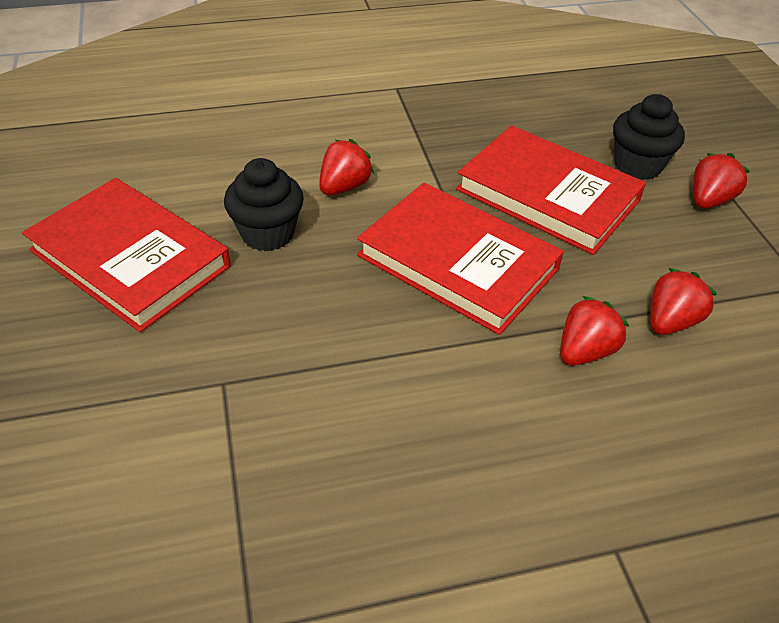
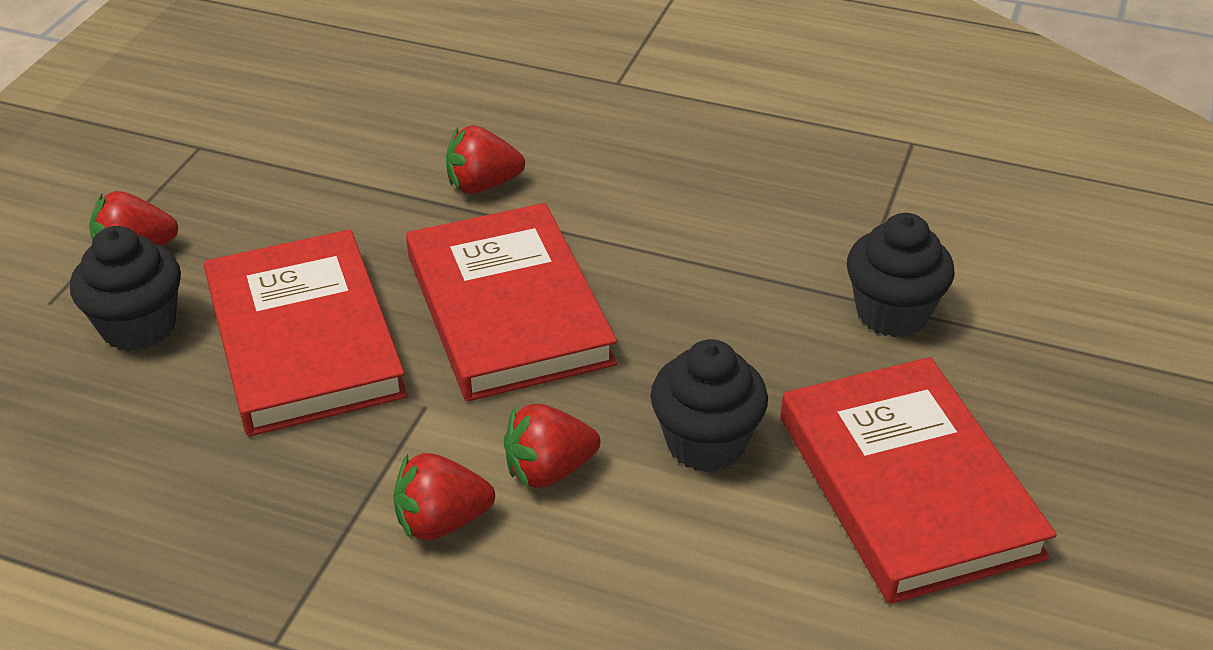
camera: 145 degrees left, 5 degrees down
(187, 381) = (892, 313): none -> black cupcake
(670, 321) = (371, 173): red strawberry -> red strawberry (441, 522)

